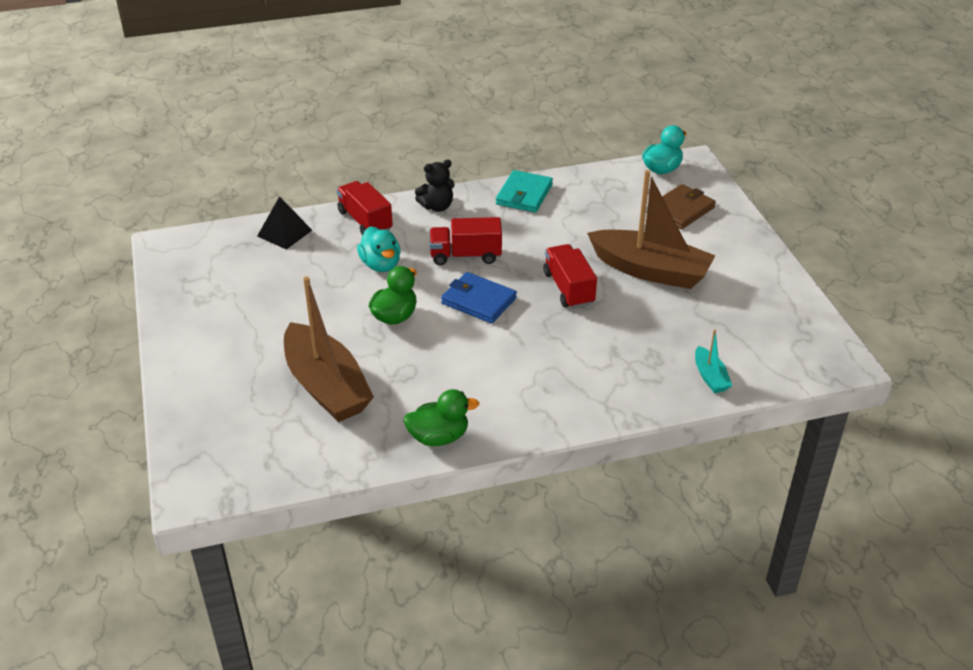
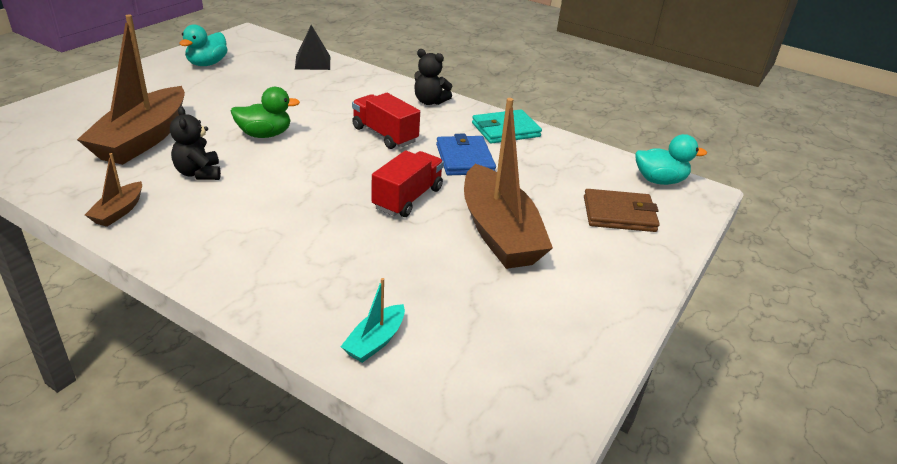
camera: 45 degrees right, 5 degrees down
(365, 221) = (369, 83): red truck -> none
(381, 265) = (323, 106): turquoise duck -> turquoise duck (207, 64)
(422, 375) = (198, 173): none -> black teddy bear
(439, 437) = (118, 211): green duck -> brown boat
(478, 301) = (332, 162): blue wallet -> blue wallet (464, 159)

